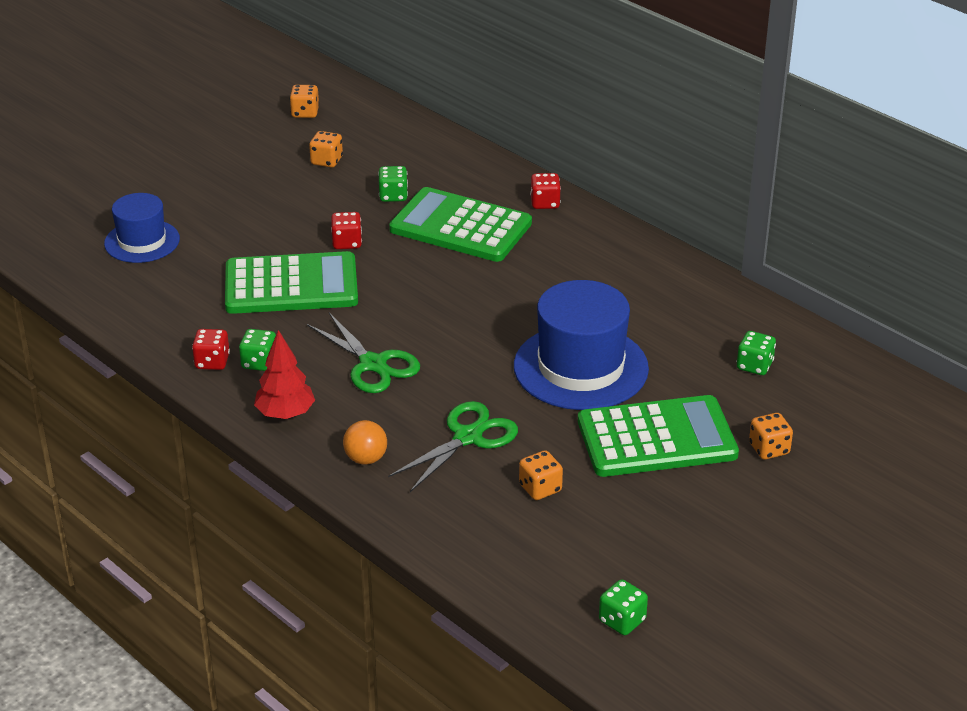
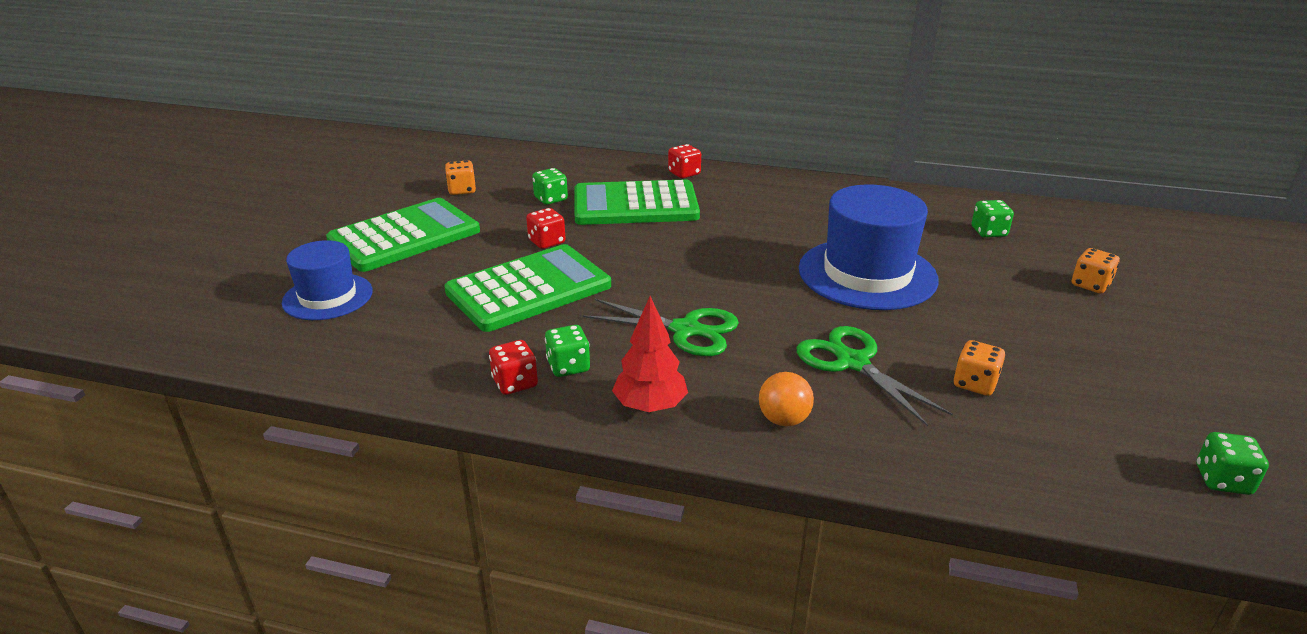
camera: 30 degrees left, 5 degrees down
(305, 113) = (406, 164): orange dice -> none
(468, 437) = (852, 362): green scissors -> green scissors turned 45 degrees counterclockwise
(656, 438) = (1002, 306): green calculator -> green calculator (405, 236)

